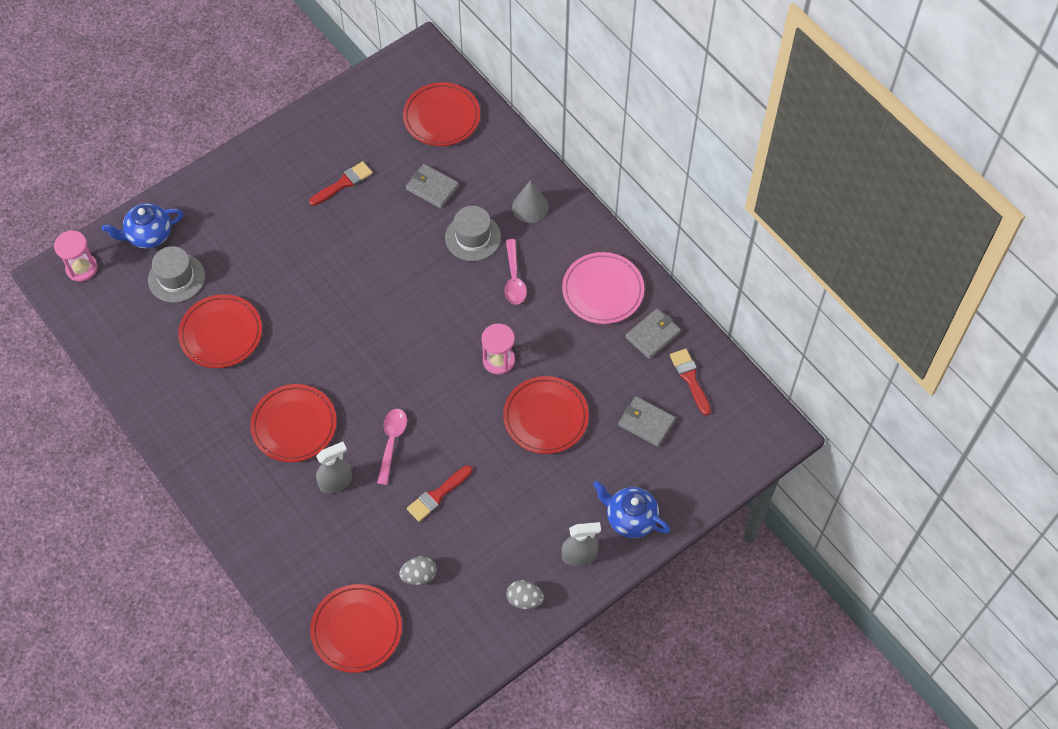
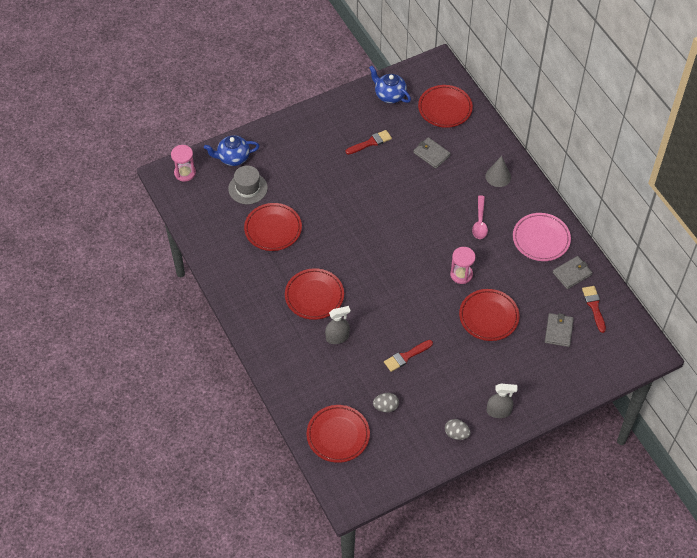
camera: 10 degrees right, 5 degrees down
(391, 442) = (379, 317): pink spoon -> none
(473, 237) = (455, 191): grey hat -> none
(630, 518) = (538, 392): blue teapot -> blue teapot (389, 95)
(646, 423) = (558, 331): grey wallet -> grey wallet turned 60 degrees clockwise

